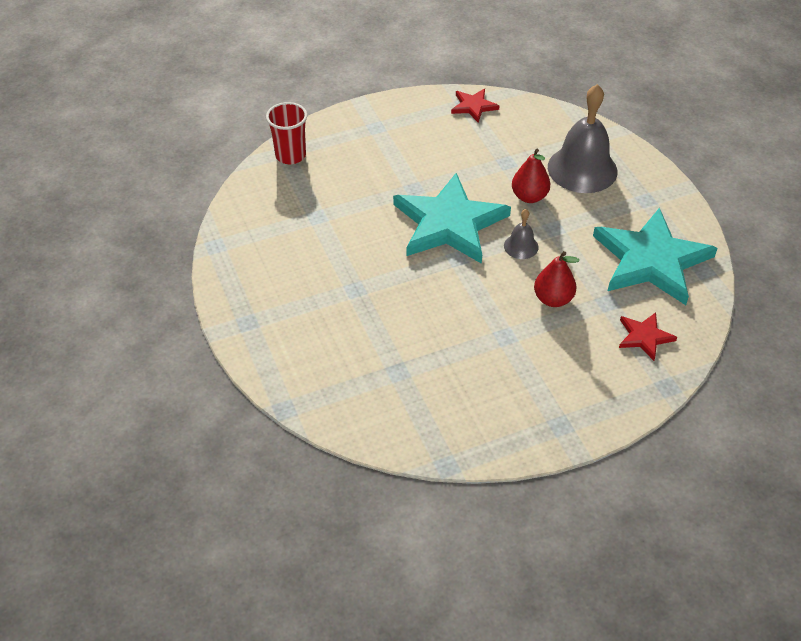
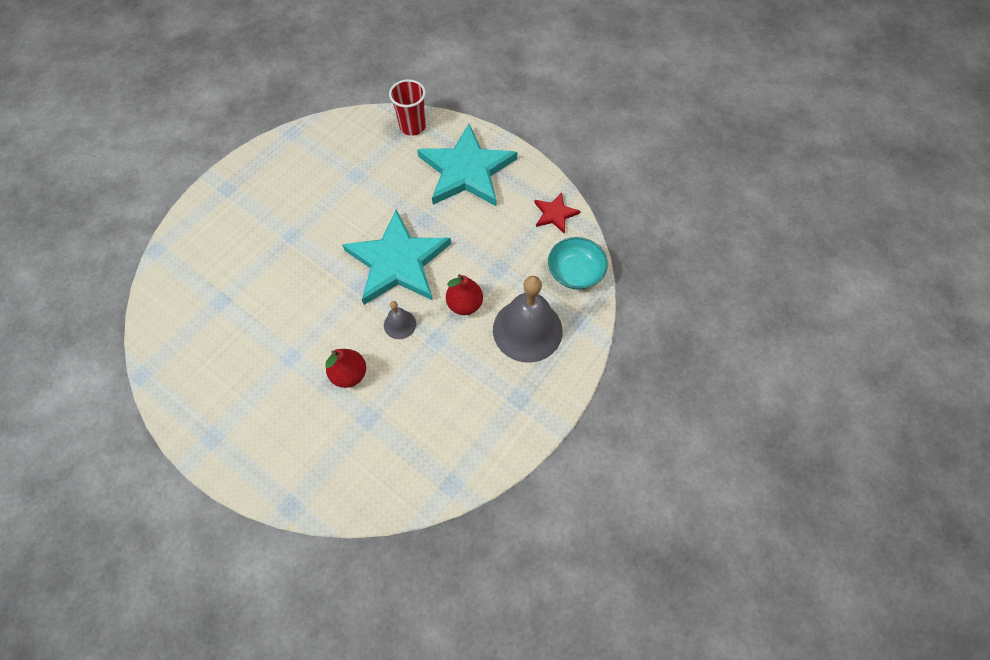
camera: 60 degrees right, 15 degrees up
(543, 119) = (575, 272): none -> turquoise bowl
(644, 337) = (340, 464): red star -> none
(651, 260) = (440, 433): turquoise star -> turquoise star (467, 170)

